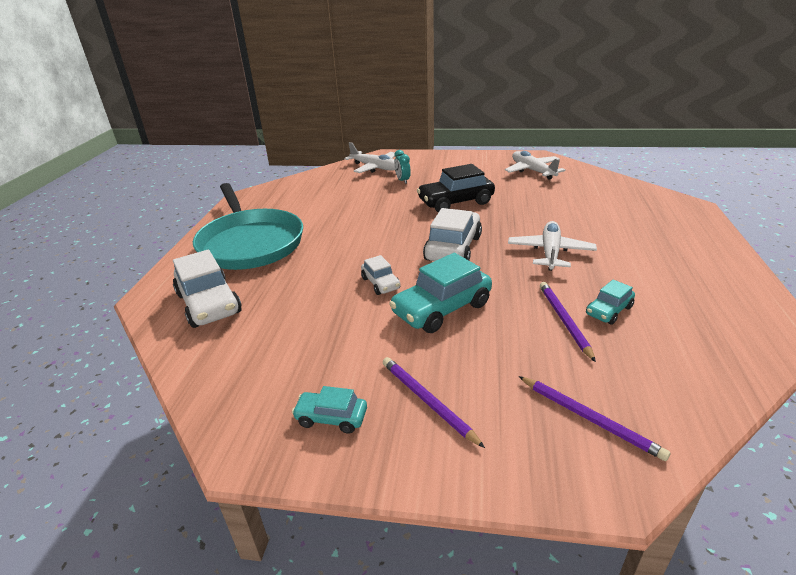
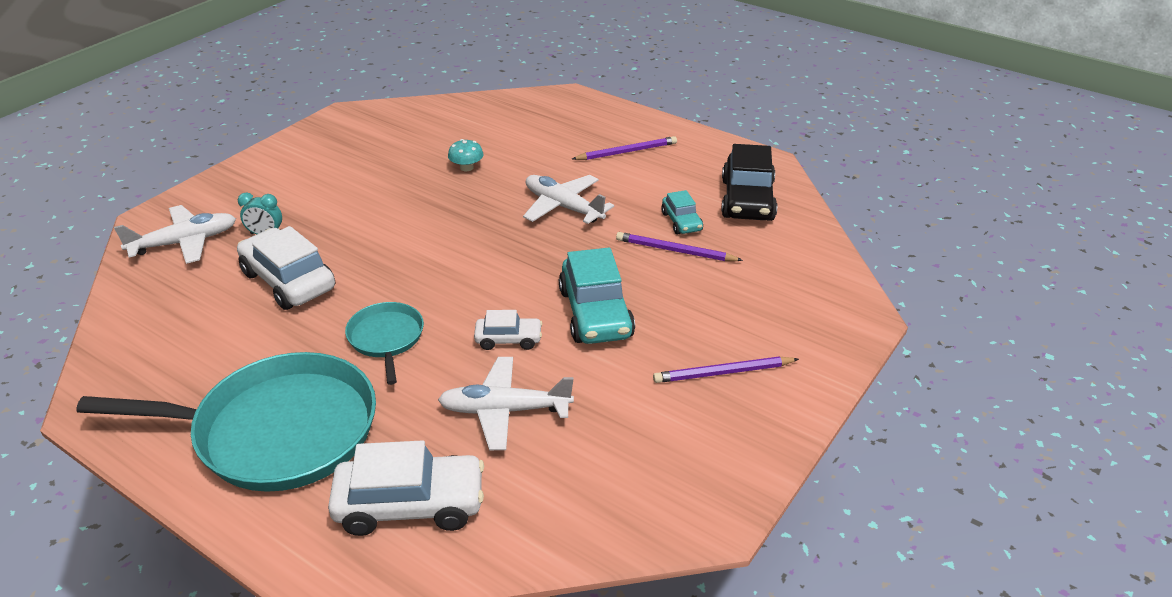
camera: 65 degrees left, 5 degrees up
(331, 418) = (705, 442): turquoise car -> none
(346, 243) = (386, 338): none -> turquoise pan
(453, 248) = (489, 262): white car -> white car (288, 281)
(455, 202) = (385, 218): black car -> black car (747, 200)
(532, 171) = (378, 135): white plane -> white plane (504, 410)
(542, 205) = (466, 167): none -> turquoise mushroom
(589, 418) = (796, 295): purple pencil -> purple pencil (627, 152)

